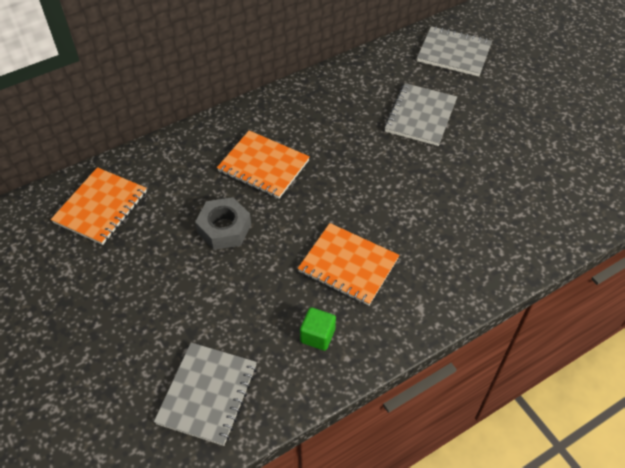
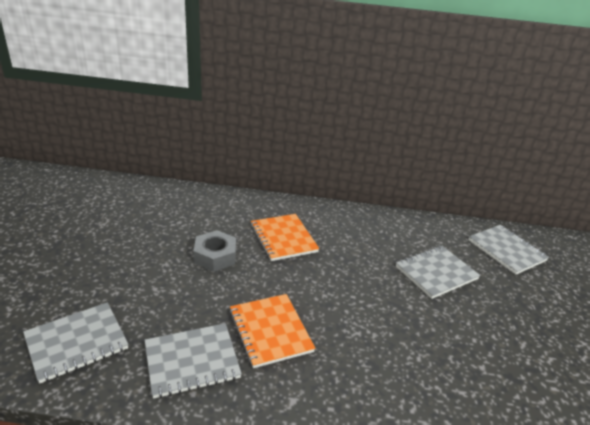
camera: 35 degrees right, 20 degrees down
(101, 207) = (162, 205): orange notebook -> none
(317, 335) = (192, 361): green cube -> grey notebook

